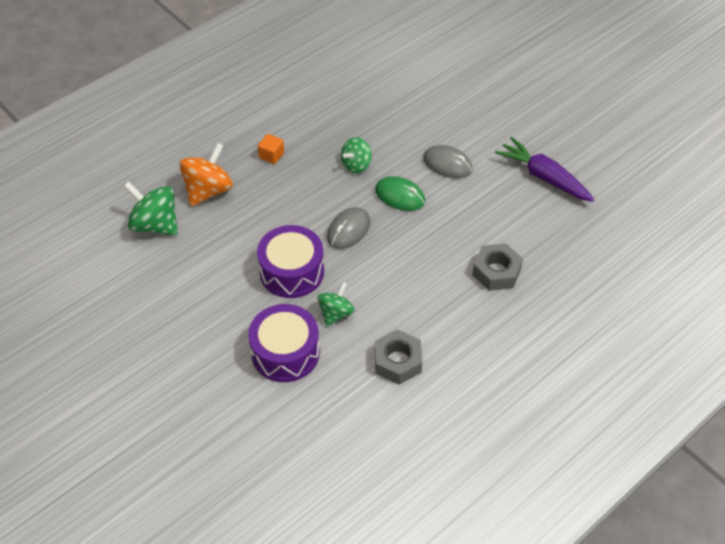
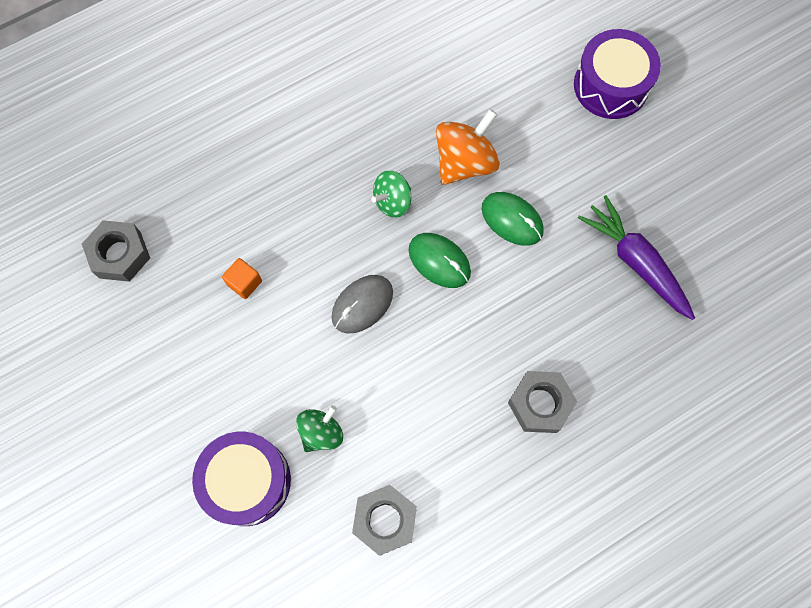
camera: 10 degrees right, 20 degrees up
(155, 224) = (120, 255): green spinning top -> grey nut
(208, 190) = (195, 212): orange spinning top -> orange spinning top (465, 162)
(271, 155) = (286, 168): orange cube -> orange cube (244, 283)
(292, 271) = (278, 358): purple drum -> purple drum (611, 85)
(447, 164) = (512, 220): grey mouse -> green mouse

